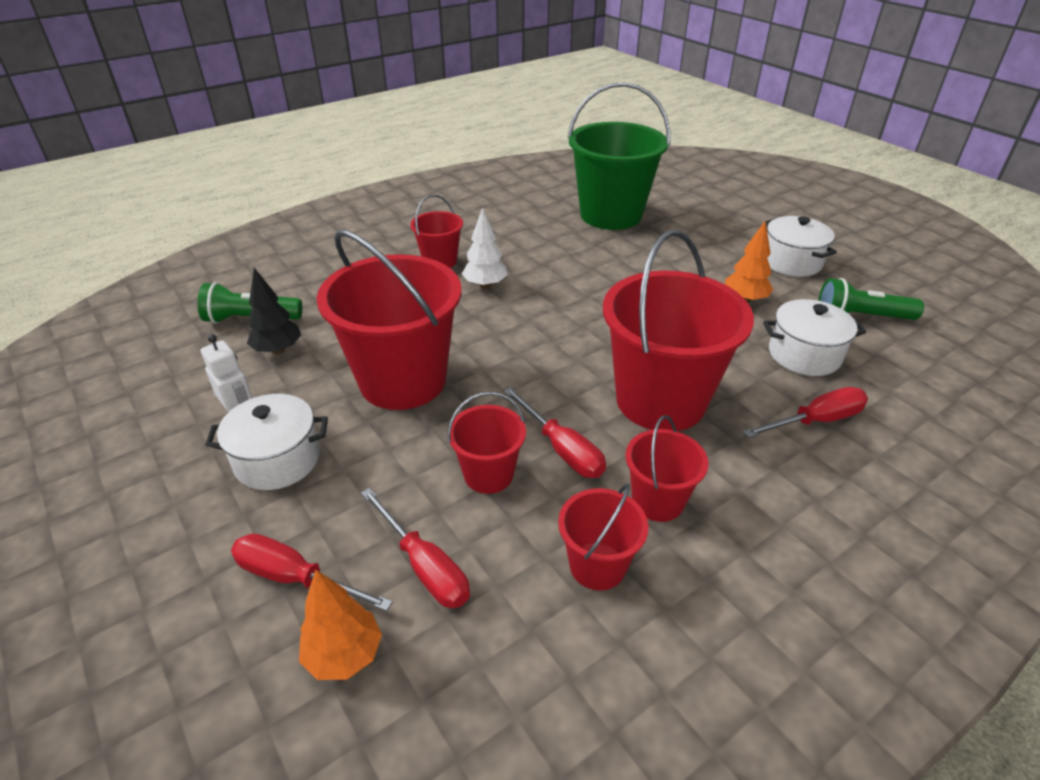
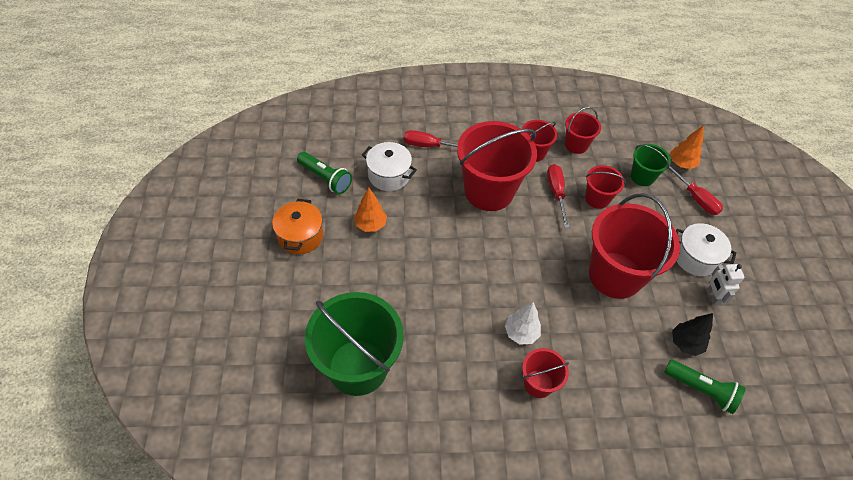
camera: 150 degrees left, 15 degrees up
(424, 566) = (642, 177): red screwdriver -> green bucket
(791, 262) = (300, 236): white pot -> orange pot

